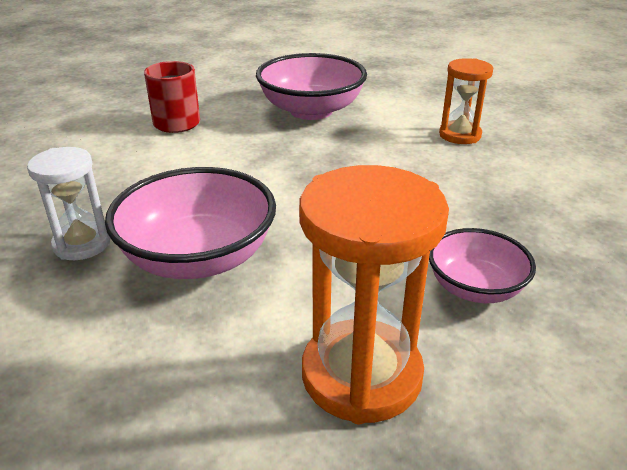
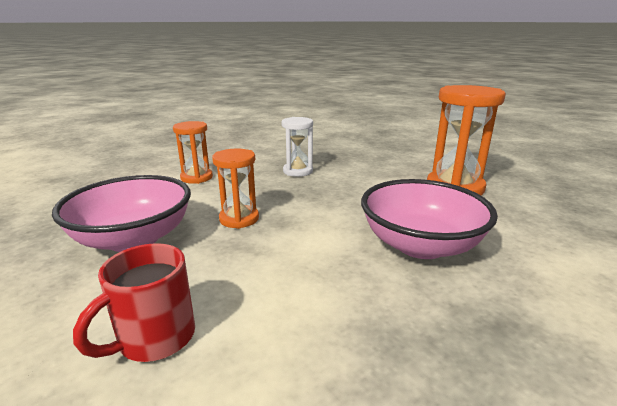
camera: 105 degrees left, 10 degrees down
(82, 244) = (463, 312): white hourglass -> white hourglass (298, 171)
(327, 155) = (239, 219): none -> orange hourglass
(475, 288) = (371, 171): pink bowl -> none

